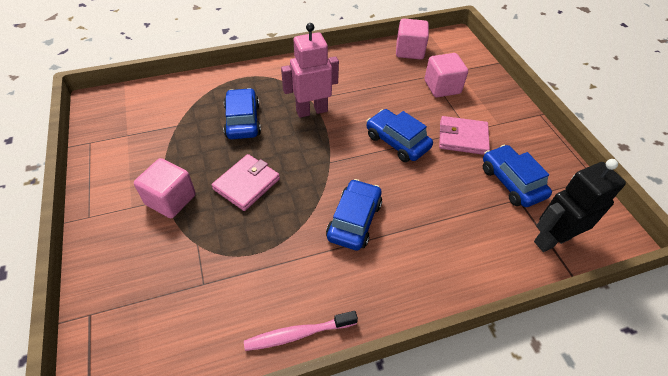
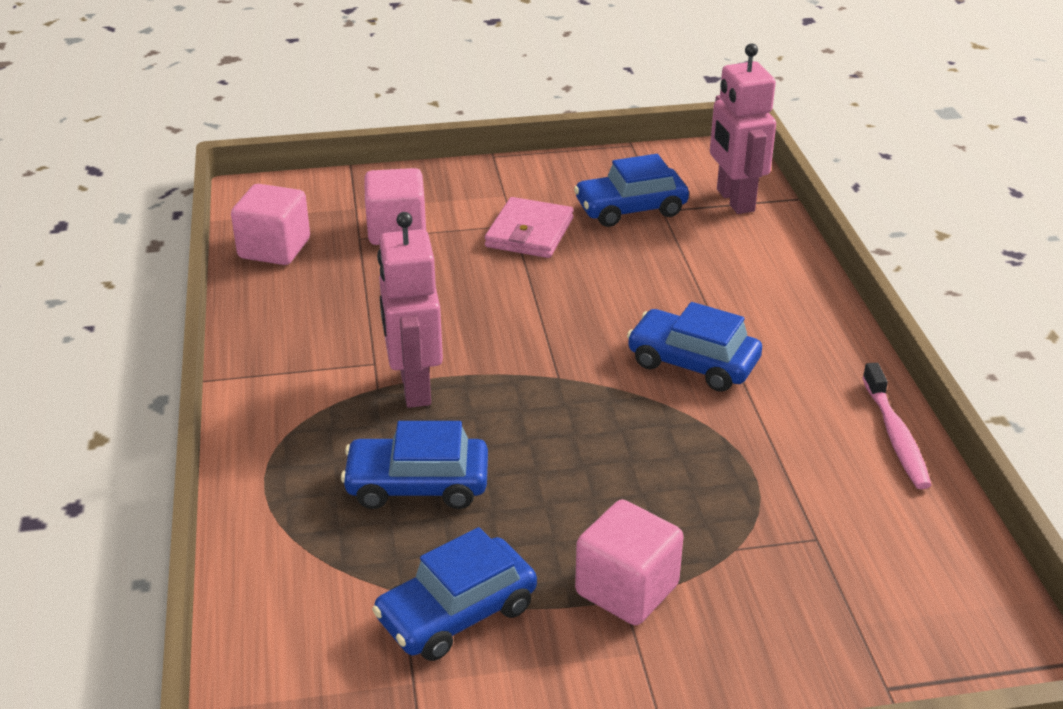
camera: 80 degrees left, 15 degrees down
(246, 184) = (598, 482): pink wallet -> none
(397, 142) = (524, 298): blue car -> blue car (457, 613)
(551, 239) = (734, 200): black robot -> pink robot

